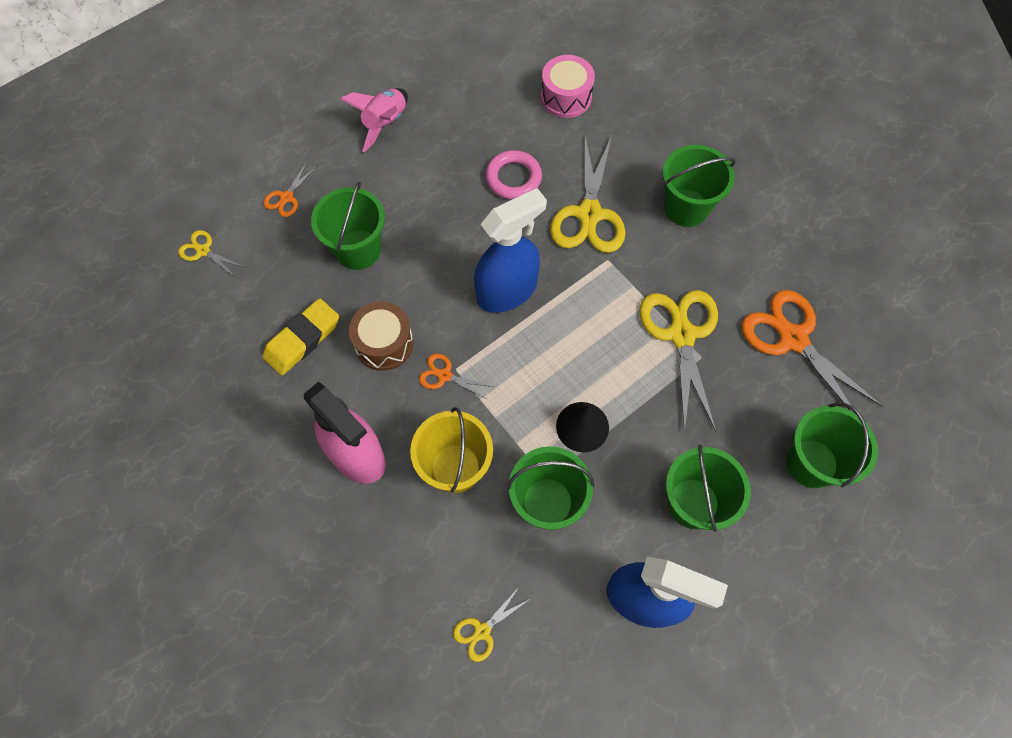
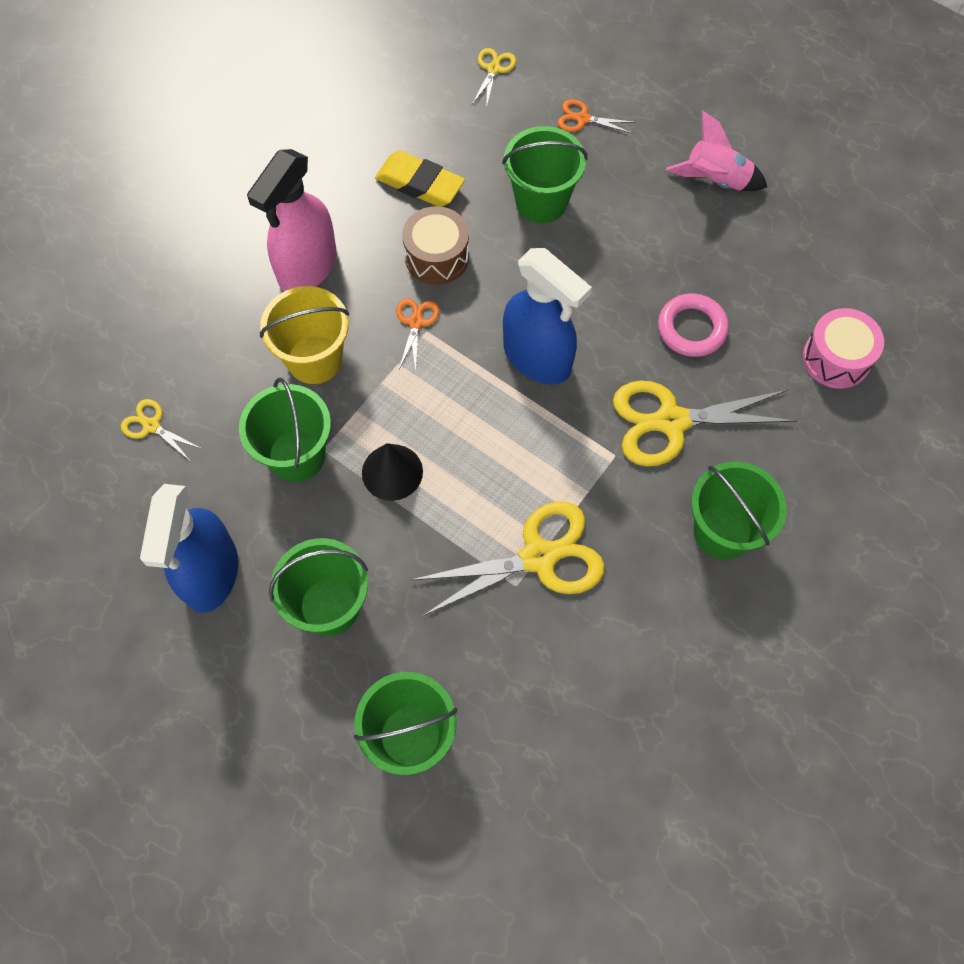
camera: 75 degrees right, 0 degrees up
(792, 339) = (573, 692): orange scissors -> none

